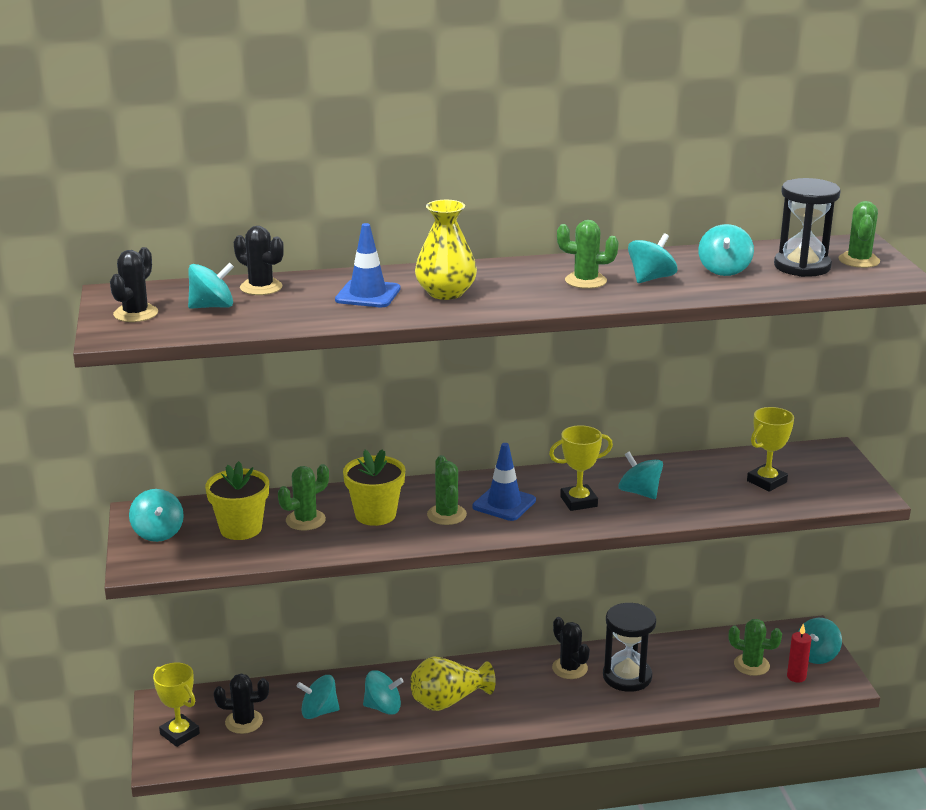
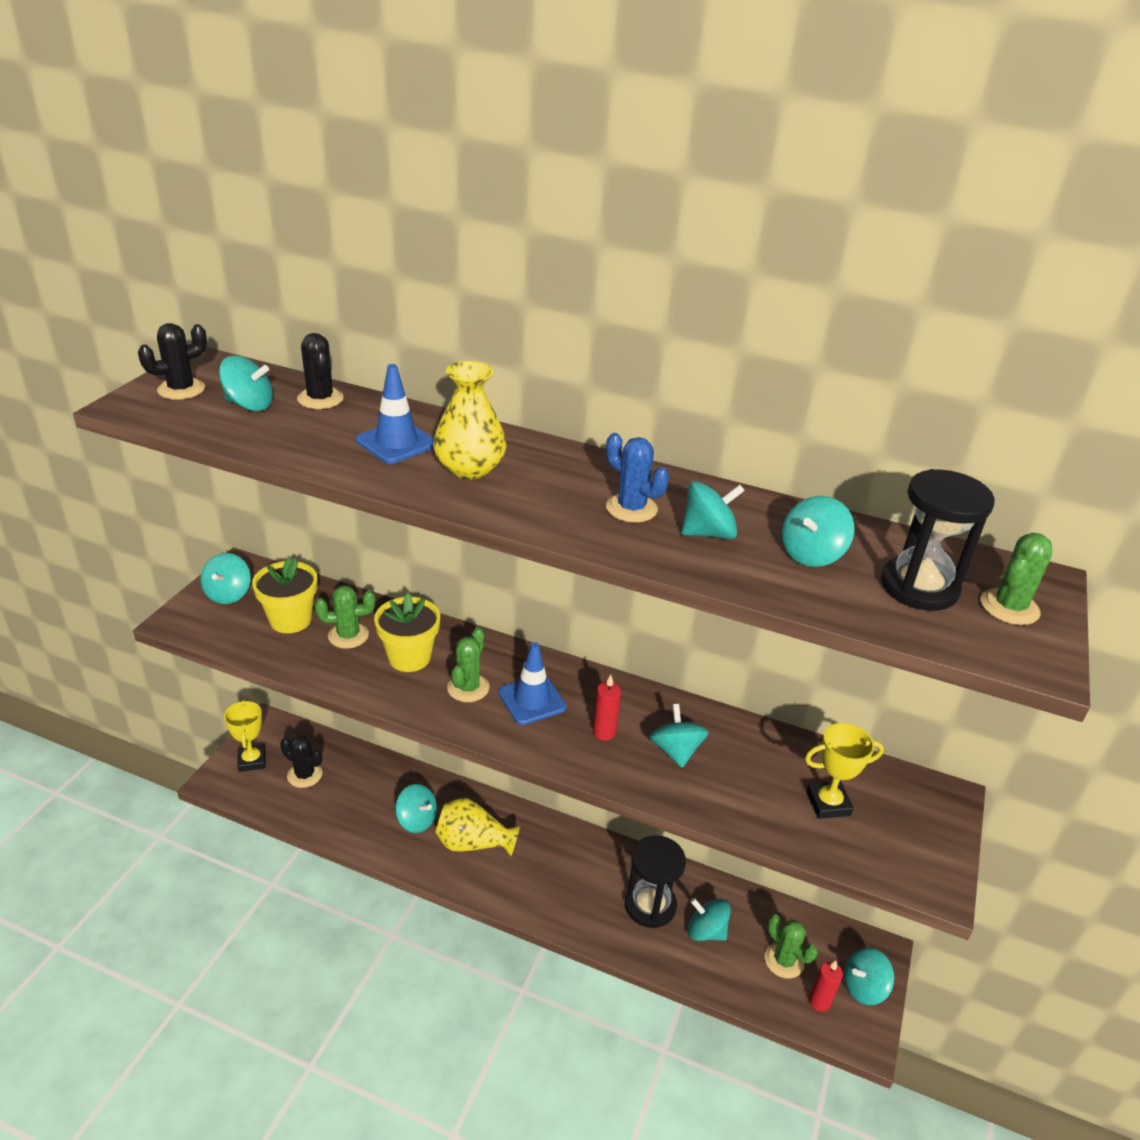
camera: 30 degrees right, 10 degrees up
(319, 712) = (365, 796): turquoise spinning top -> turquoise spinning top (706, 931)
(569, 668) = (606, 866): black cactus -> none
(578, 501) = (604, 732): yellow trophy -> red candle
(585, 281) = (631, 508): green cactus -> blue cactus

